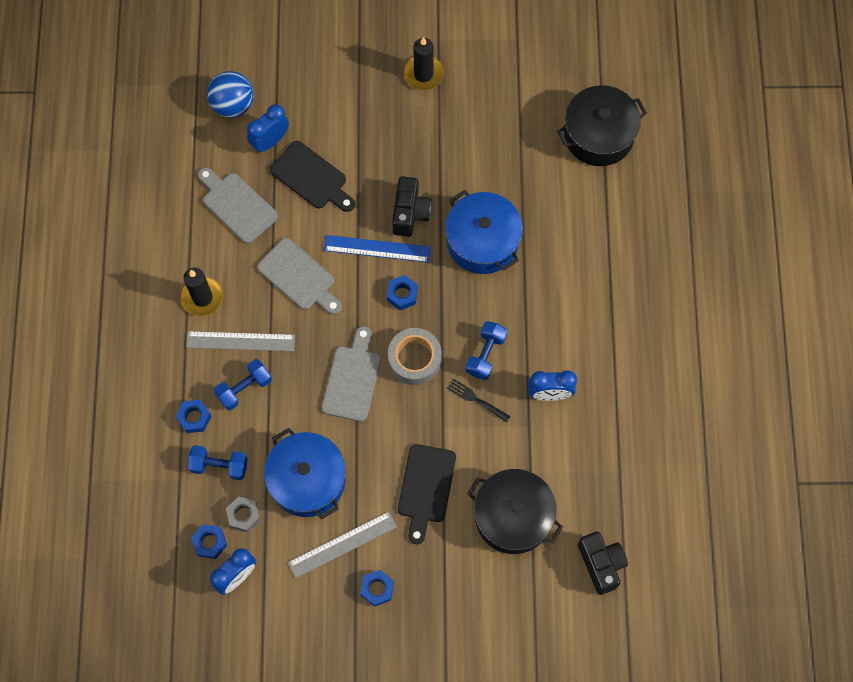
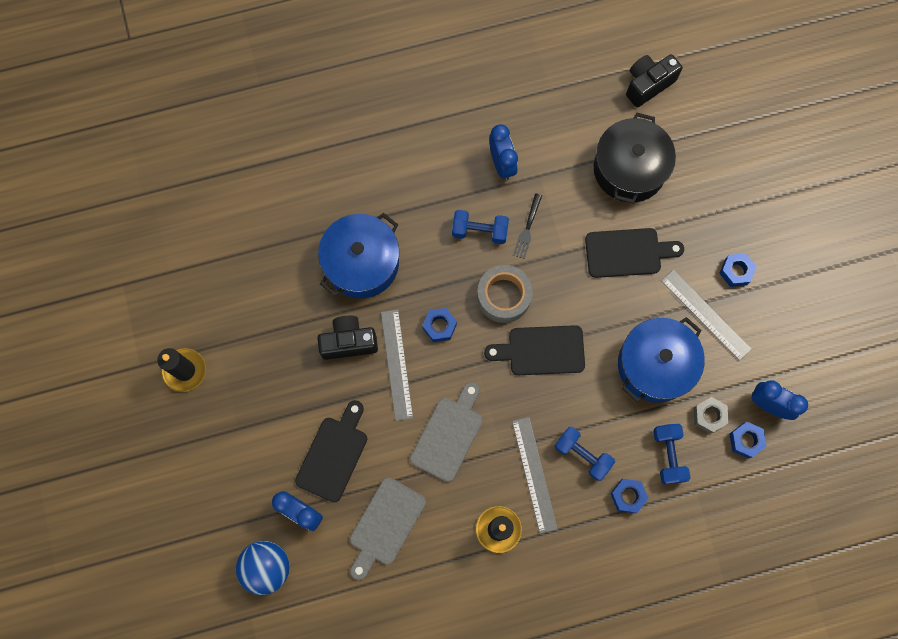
camera: 105 degrees left, 5 degrees up
(352, 379) = (541, 351): grey cutting board -> black cutting board
(377, 248) = (396, 364): blue ruler -> grey ruler
(598, 135) = (217, 179): black pot -> none

